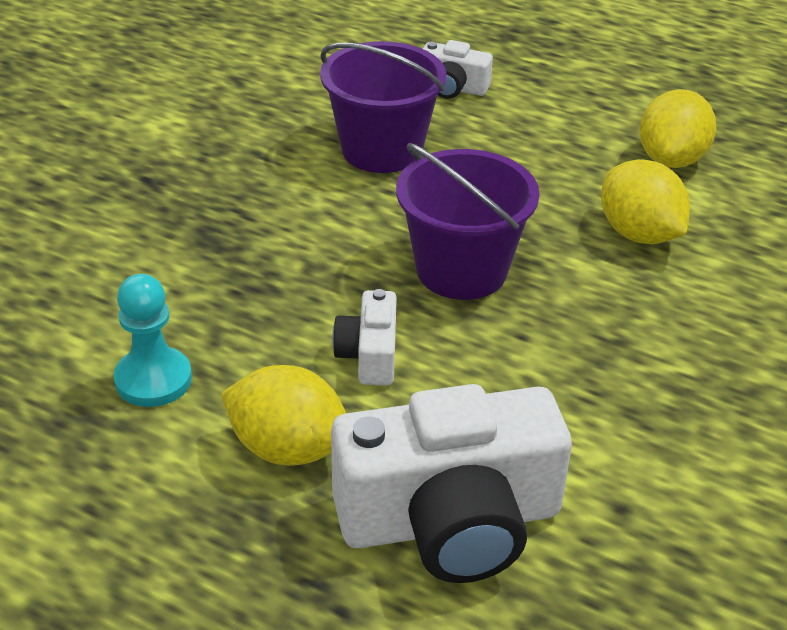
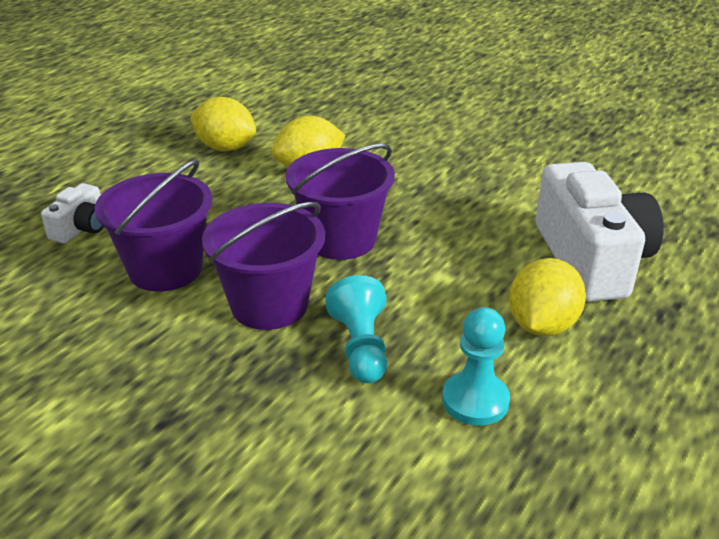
camera: 85 degrees left, 5 degrees down
(247, 293) = (361, 347): none -> turquoise pawn
(322, 224) = (269, 305): none -> purple bucket
(369, 355) = (438, 285): white camera -> none

